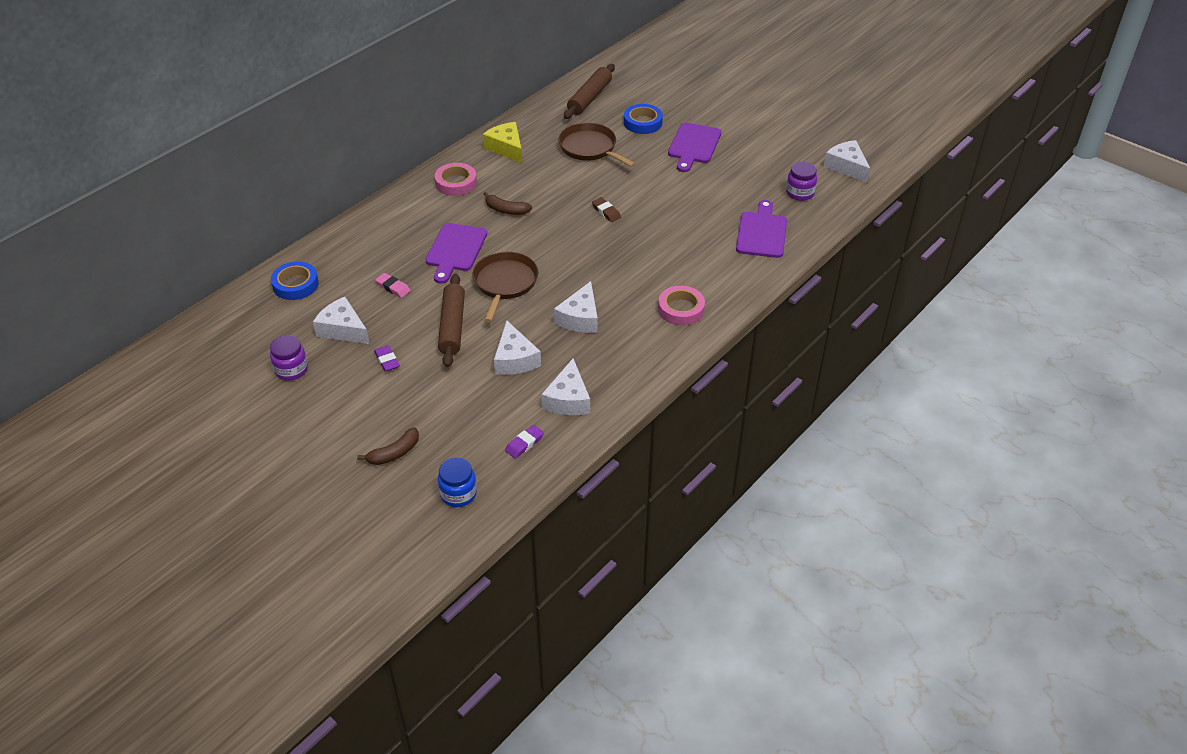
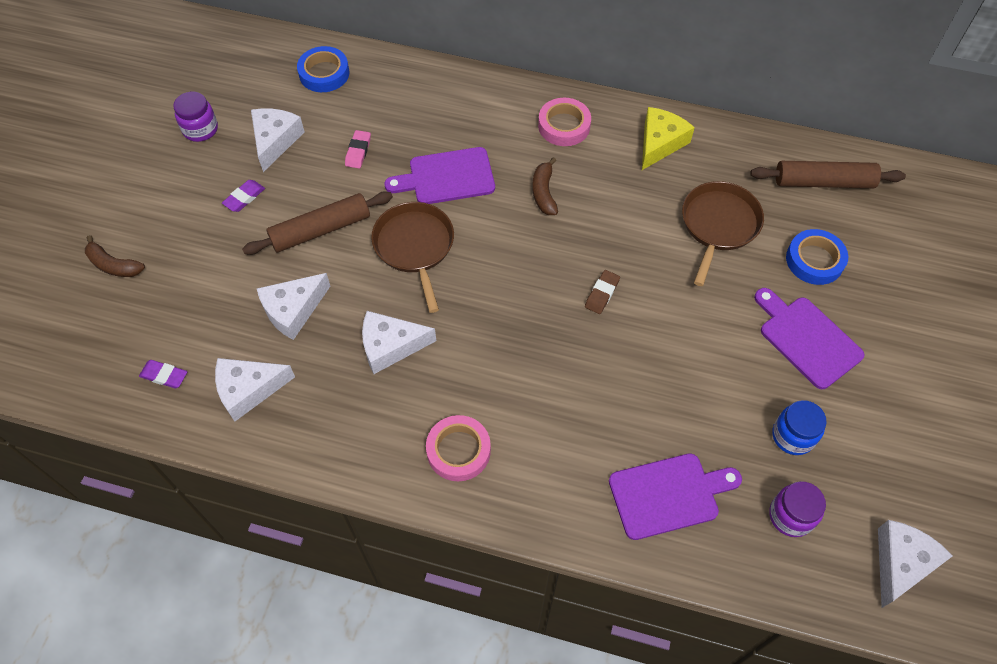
camera: 65 degrees right, 15 degrees up
(458, 494) = (73, 346): blue jar -> blue jar (793, 436)
(505, 283) = (415, 246): brown pan -> brown pan turned 90 degrees counterclockwise
(693, 145) = (807, 339): purple cutting board -> purple cutting board turned 60 degrees clockwise

